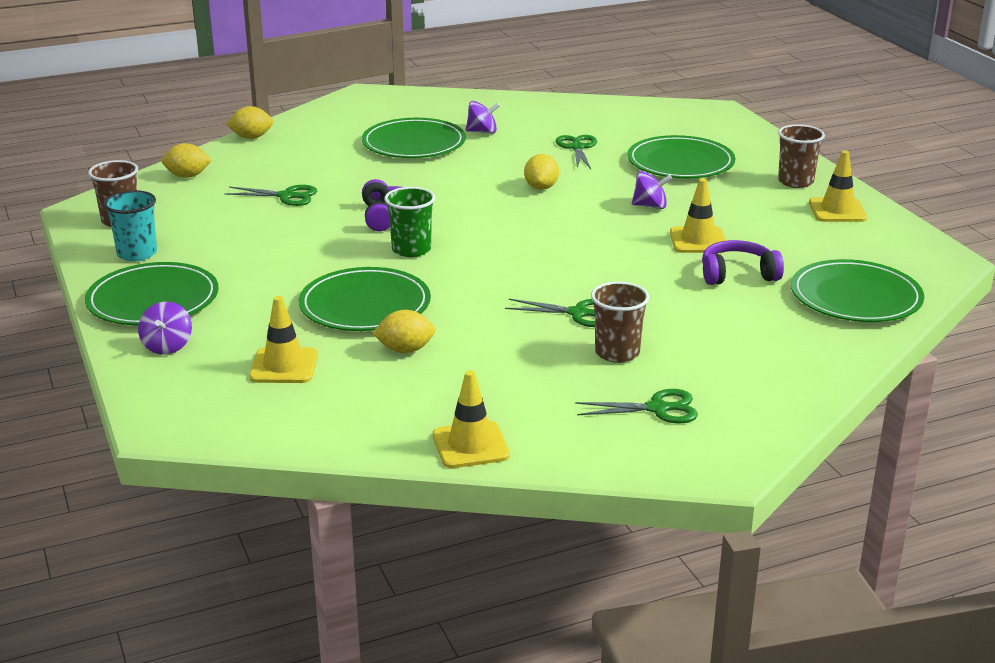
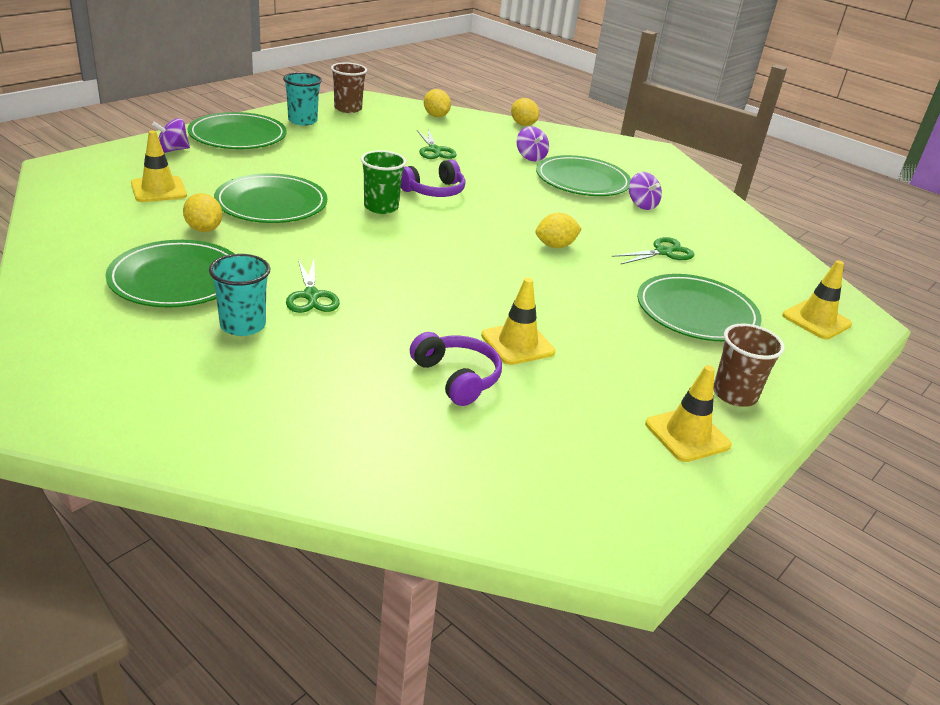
camera: 60 degrees right, 5 degrees up
(470, 445) = (52, 277): yellow traffic cone -> yellow traffic cone (816, 320)
(617, 353) = (243, 325): brown cup -> turquoise cup
(650, 206) = (572, 306): purple spinning top -> purple spinning top (530, 157)
(658, 409) = (140, 361): green scissors -> none
(855, 297) = (461, 471): green plate -> green plate (177, 279)

